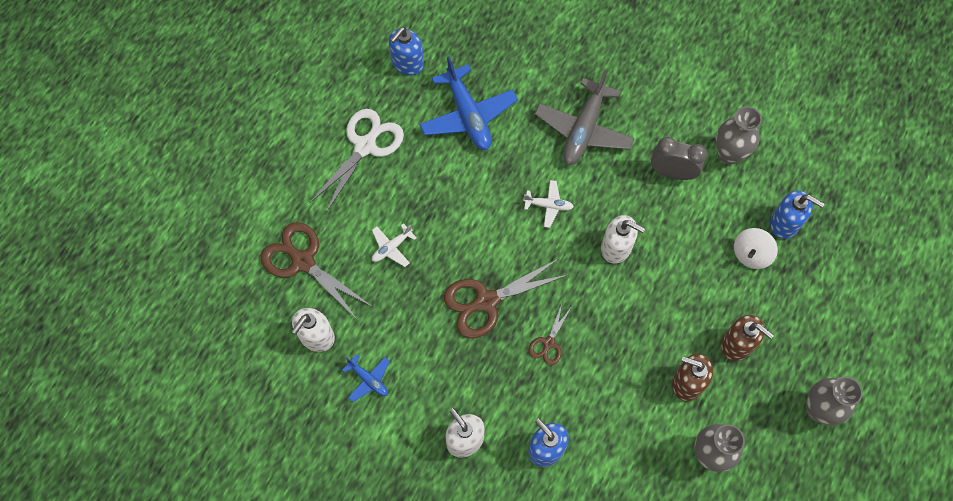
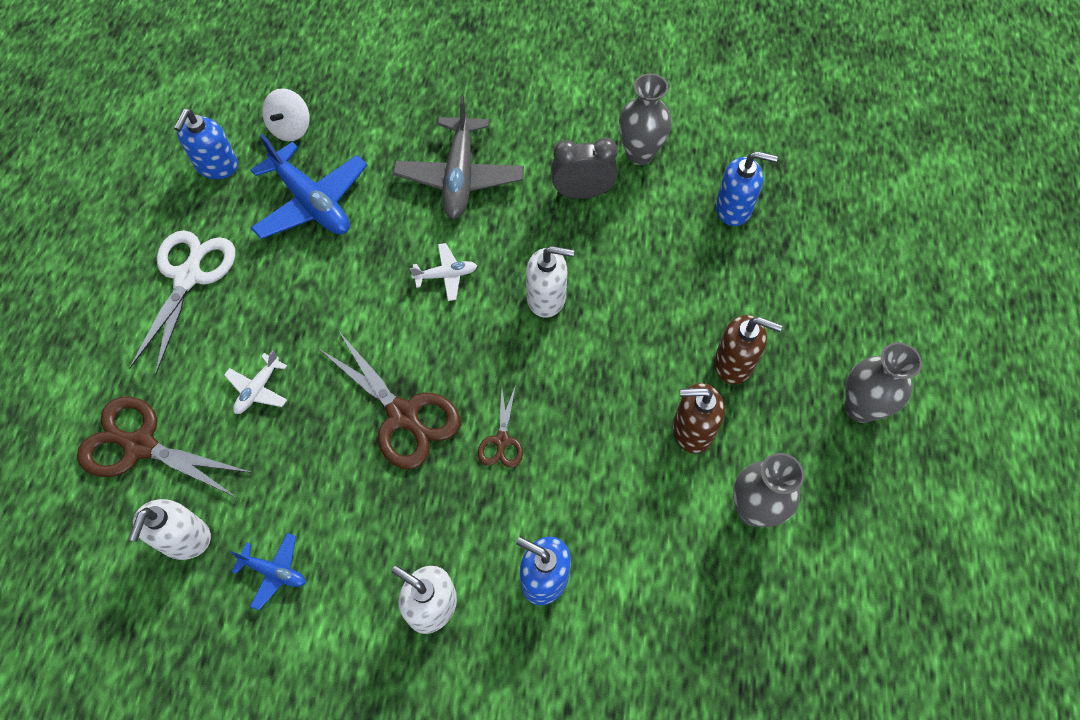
camera: 20 degrees left, 5 degrees down
(486, 301) = (403, 416): brown scissors -> brown scissors turned 90 degrees counterclockwise
(751, 254) = (709, 254): white spinning top -> white spinning top (291, 128)

